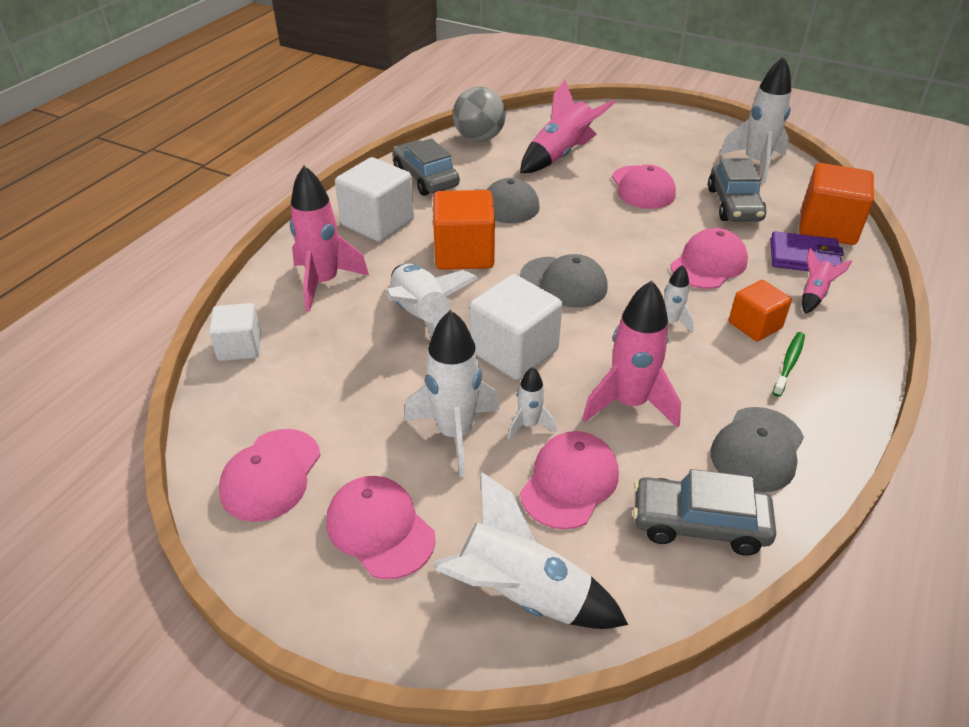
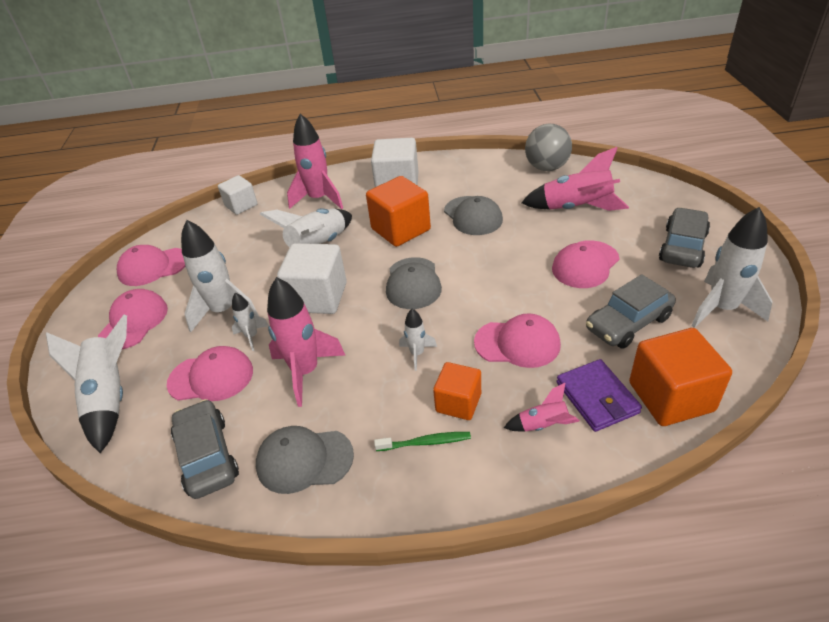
camera: 60 degrees right, 0 degrees up
(425, 178) = (468, 174): grey car -> grey car (682, 247)

